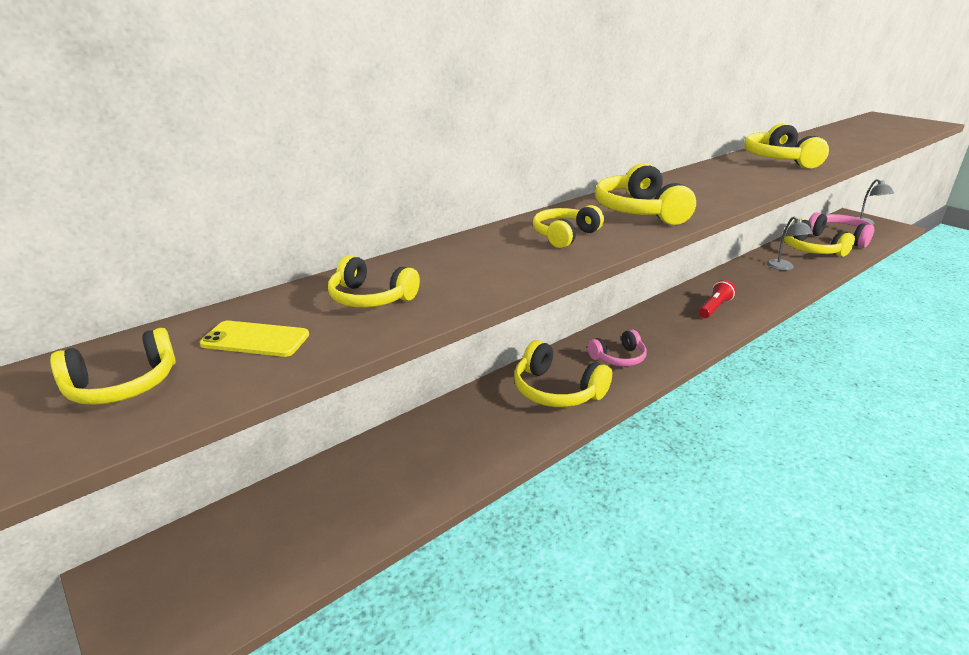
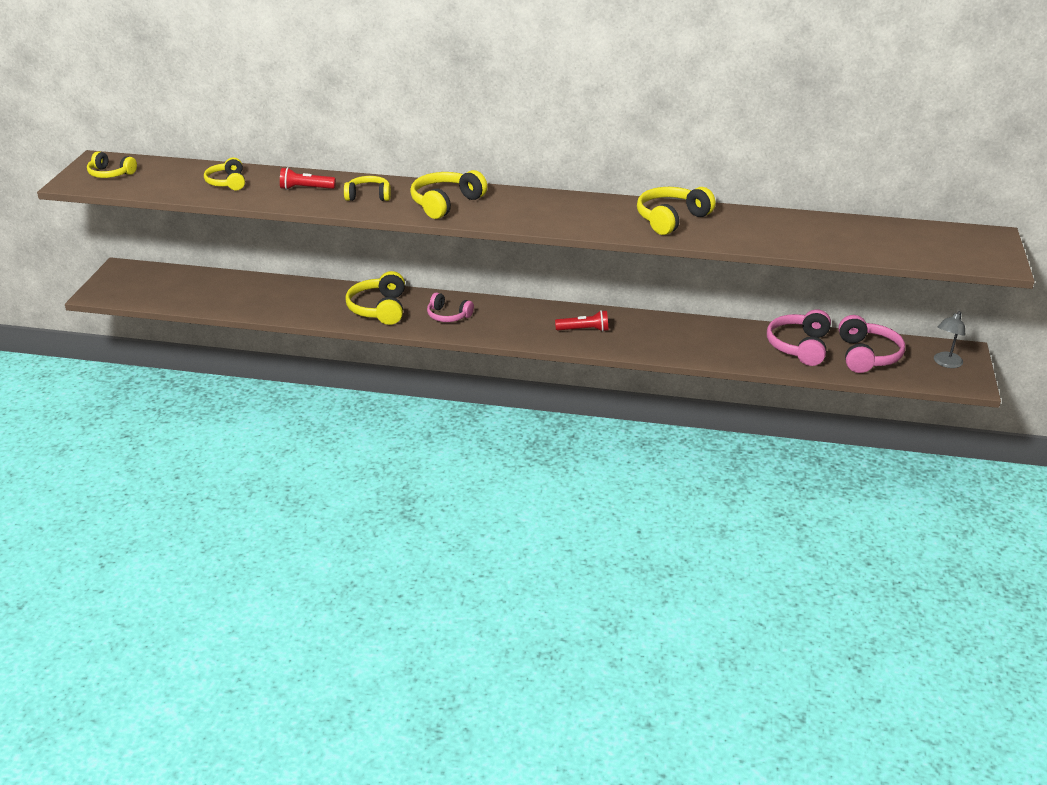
camera: 50 degrees right, 5 degrees up
(255, 339) = (165, 178): yellow phone -> none
(484, 259) = (305, 188): none -> red flashlight
(783, 267) = (725, 342): grey lamp -> none
(811, 250) = (799, 347): yellow headphones -> pink headphones

